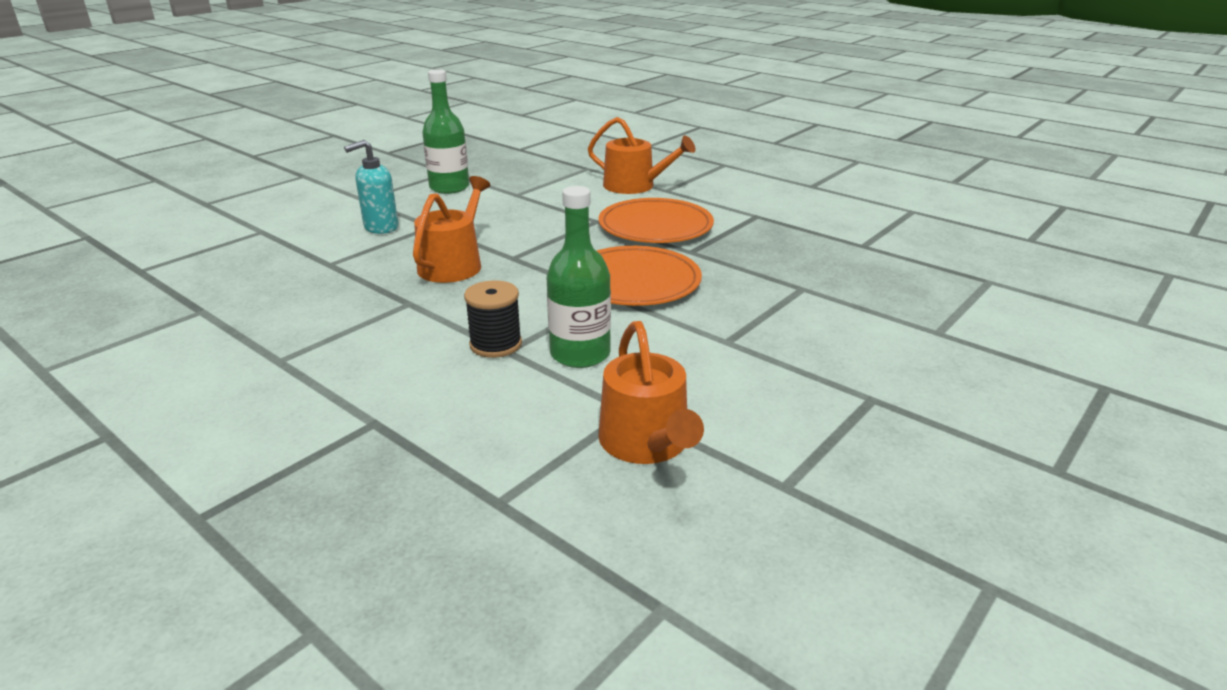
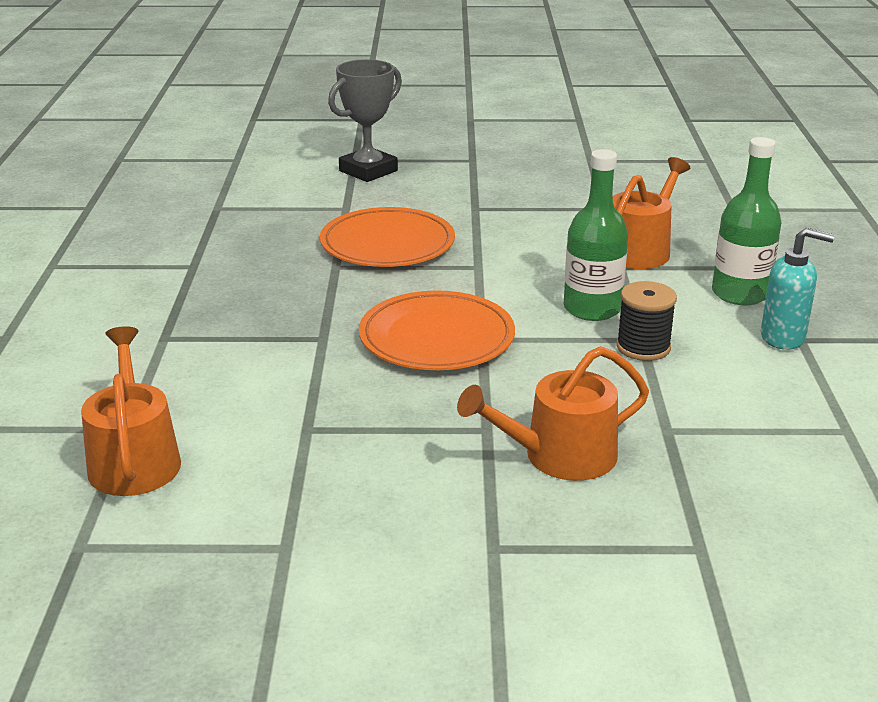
camera: 130 degrees left, 0 degrees up
(380, 227) = (562, 590): turquoise soap dispenser -> turquoise soap dispenser (783, 338)
(449, 187) = (335, 640): green bottle -> green bottle (740, 294)
(655, 226) = (277, 382): orange plate -> orange plate (387, 244)
(1053, 381) = (368, 171): none -> grey trophy

